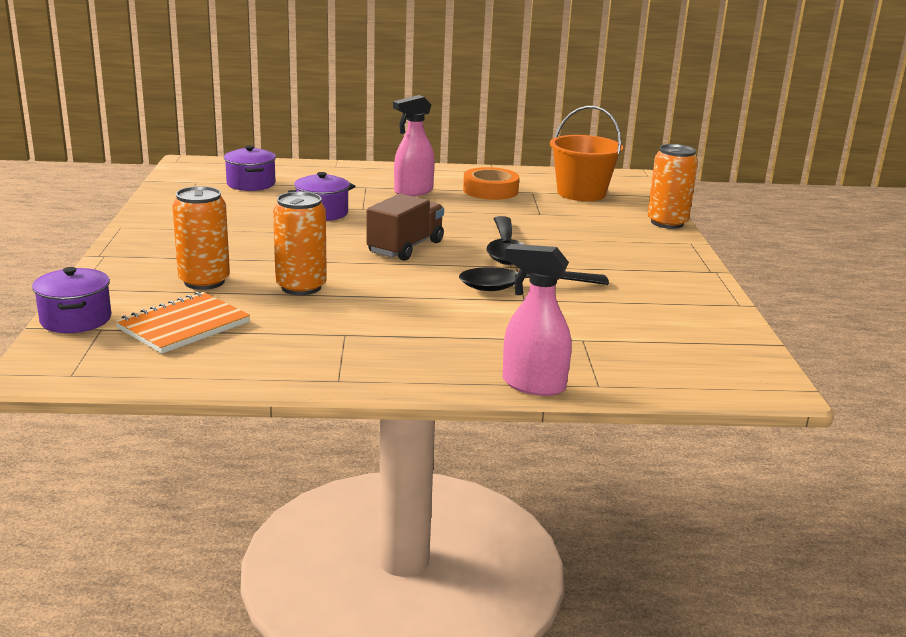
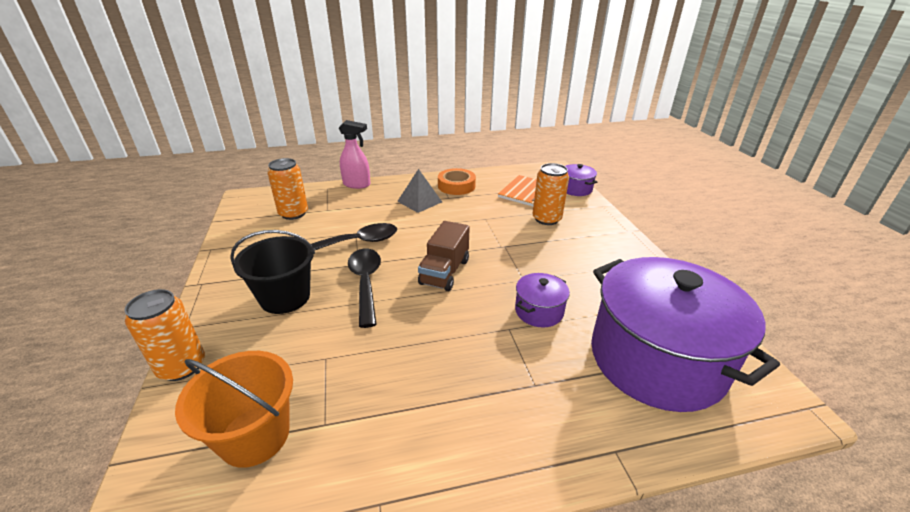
camera: 170 degrees right, 10 degrees up
(251, 184) = (656, 359): purple pot -> purple pot, size x2.36
(301, 287) = (490, 223): orange can -> orange can (293, 213)
(405, 333) = (419, 201): none -> grey pyramid
(413, 192) = (475, 383): pink spray bottle -> none
(490, 190) = (381, 412): orange tape -> orange tape (456, 186)
(598, 249) = (285, 297): none -> black bucket

